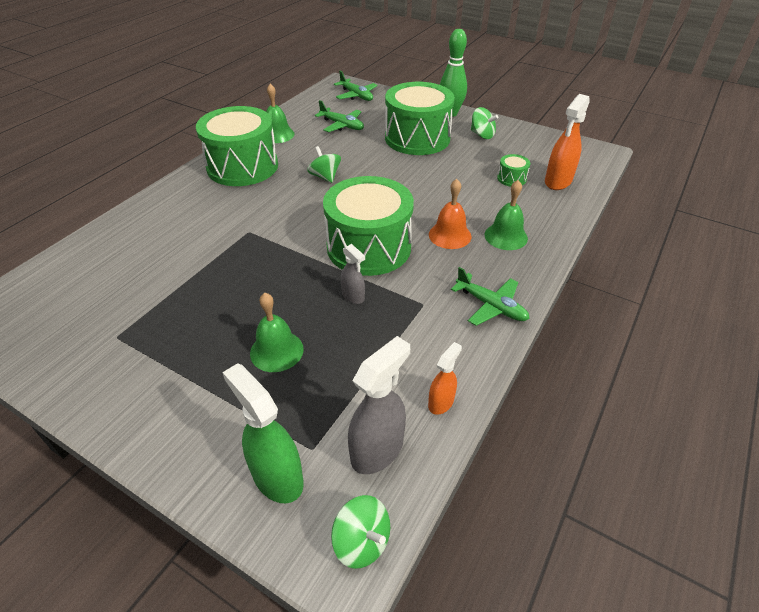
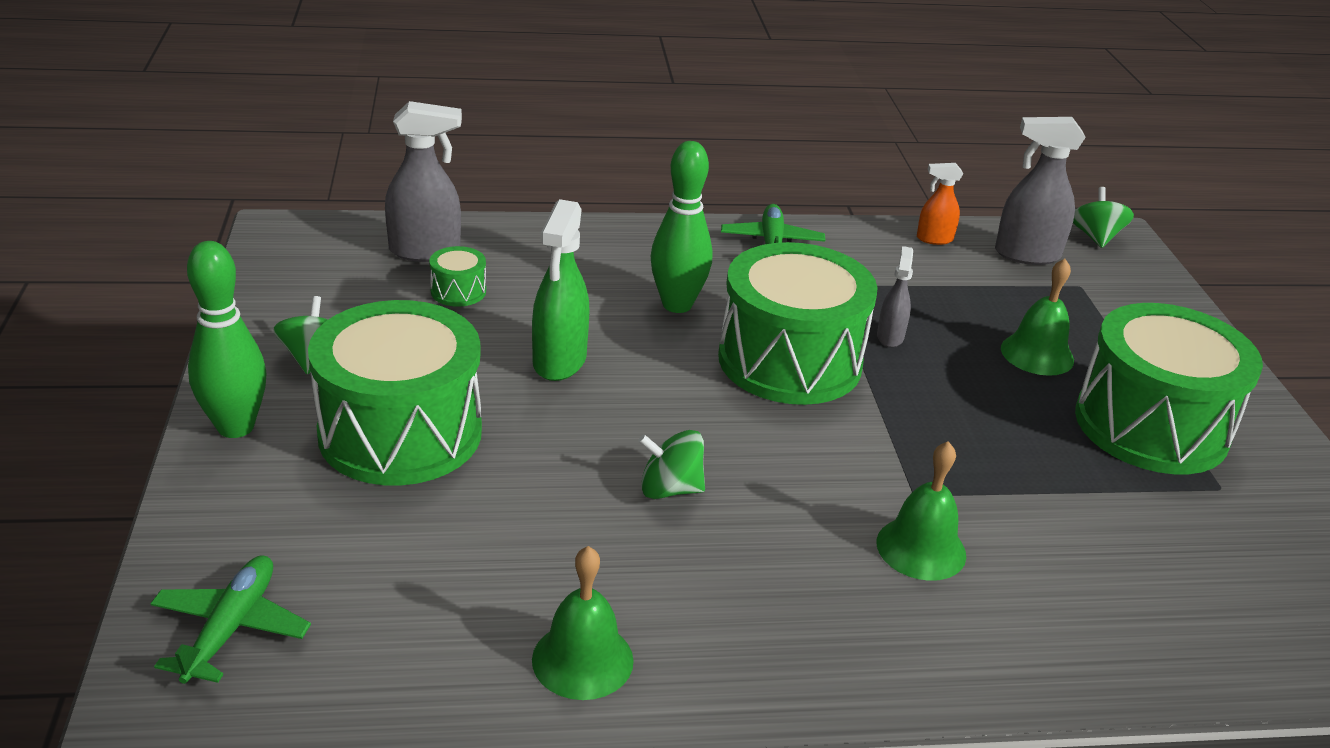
camera: 130 degrees left, 10 degrees down
(242, 166) = (766, 630): green drum -> green drum (1151, 426)
(277, 476) = (1127, 292): green spray bottle -> green spray bottle (559, 361)
(325, 177) = (670, 489): green spinning top -> green spinning top turned 75 degrees clockwise
(342, 125) = (435, 569): green plane -> none
(450, 235) = (677, 305): orange bell -> green bowling pin
(506, 236) = (625, 263): green bell -> green bell (921, 548)
(558, 181) = (425, 251): orange spray bottle -> grey spray bottle

